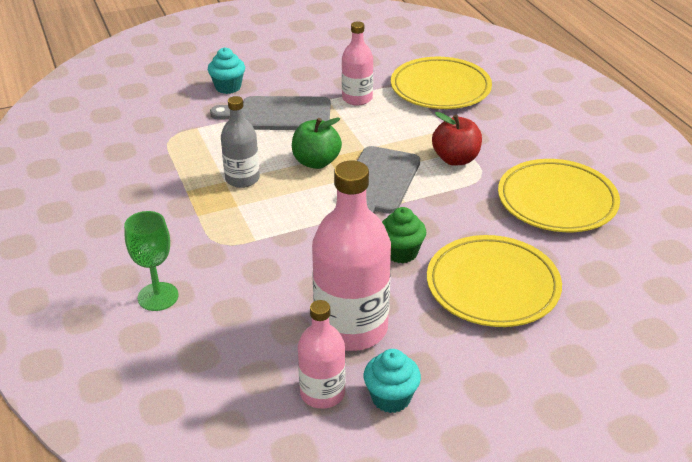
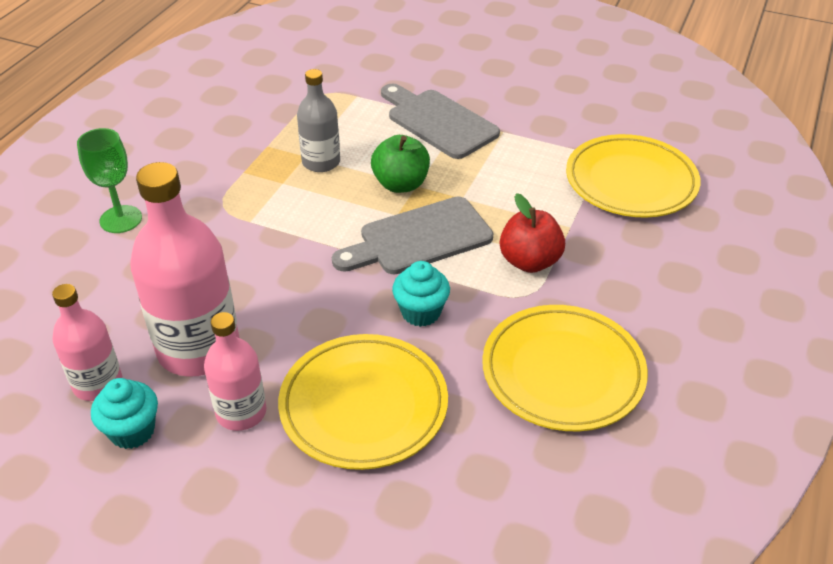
camera: 45 degrees right, 5 degrees up
(228, 87) = (435, 73): turquoise cupcake -> turquoise cupcake (421, 312)
(357, 98) = (531, 146): pink bottle -> pink bottle (241, 412)
(401, 252) = (338, 314): green cupcake -> none

